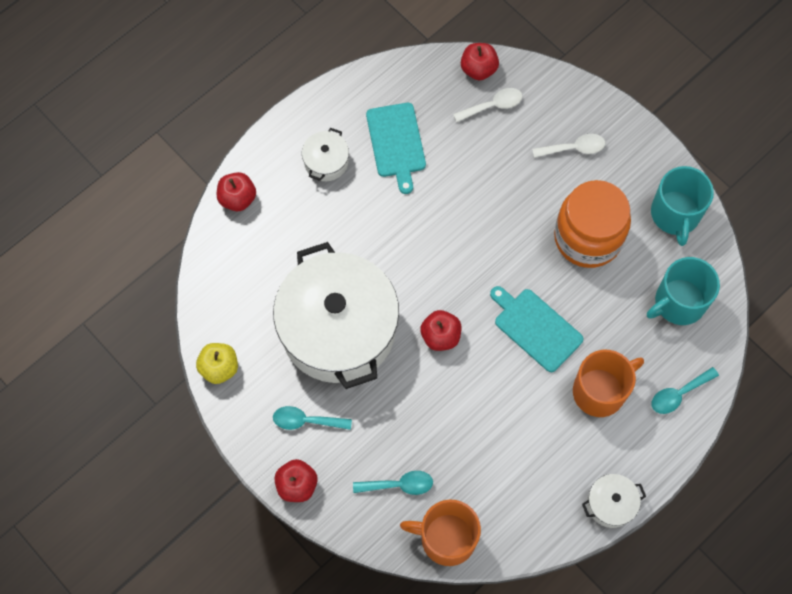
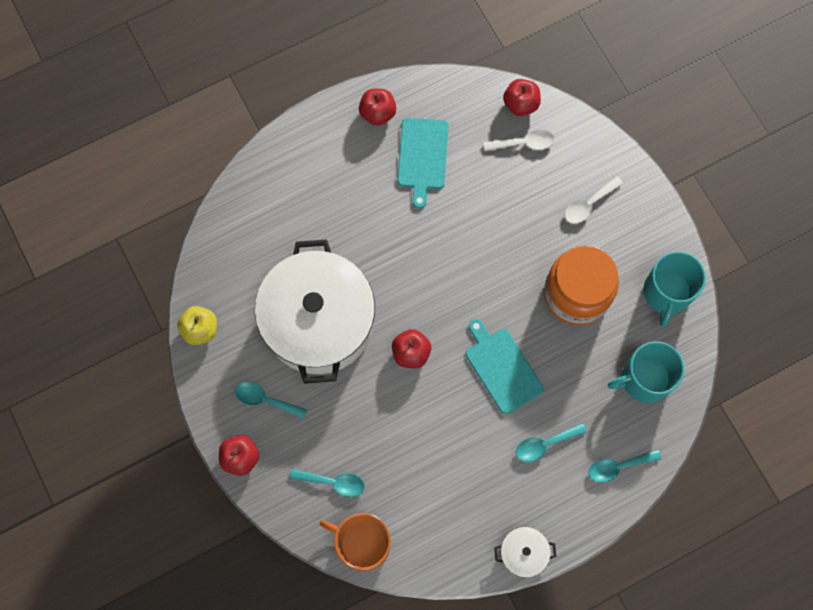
camera: 15 degrees right, 5 degrees up
(237, 198) = (261, 173): red apple -> red apple (378, 113)
(326, 162) = (352, 159): white pot -> none
(573, 148) = (589, 204): white spoon -> white spoon turned 135 degrees clockwise
(600, 391) = (545, 444): orange mug -> turquoise spoon

